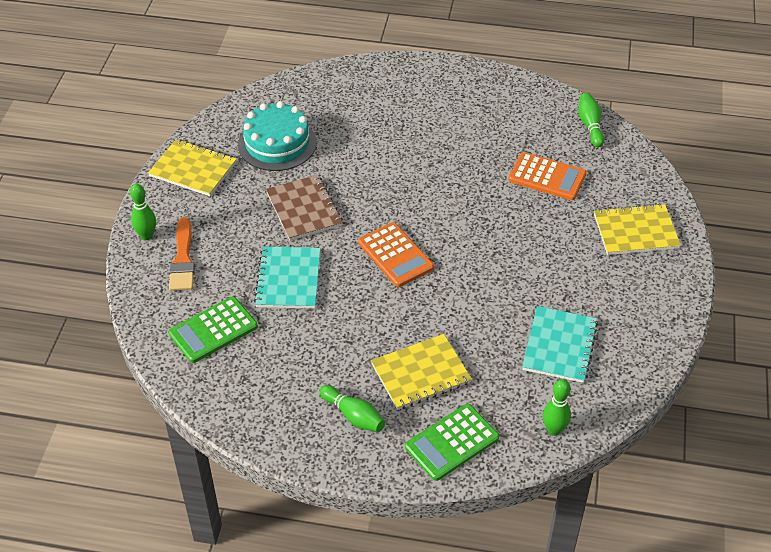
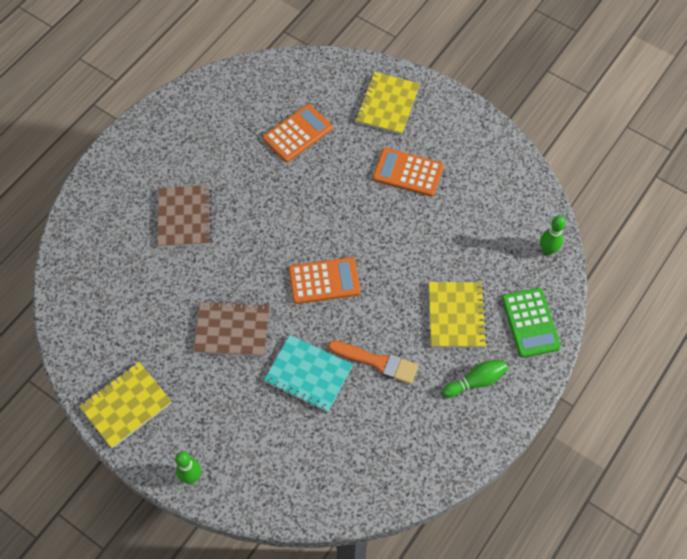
camera: 65 degrees left, 15 degrees up
(182, 259) = (239, 454): orange brush -> orange brush (377, 362)
(213, 330) = (336, 457): green calculator -> none
(277, 143) = (135, 320): turquoise cake -> none
(399, 135) = (184, 217): none -> brown notebook
(559, 346) = (473, 209): turquoise notebook -> none
(565, 276) = (408, 172): none -> orange calculator
(590, 125) = (257, 76): green bowling pin -> none

